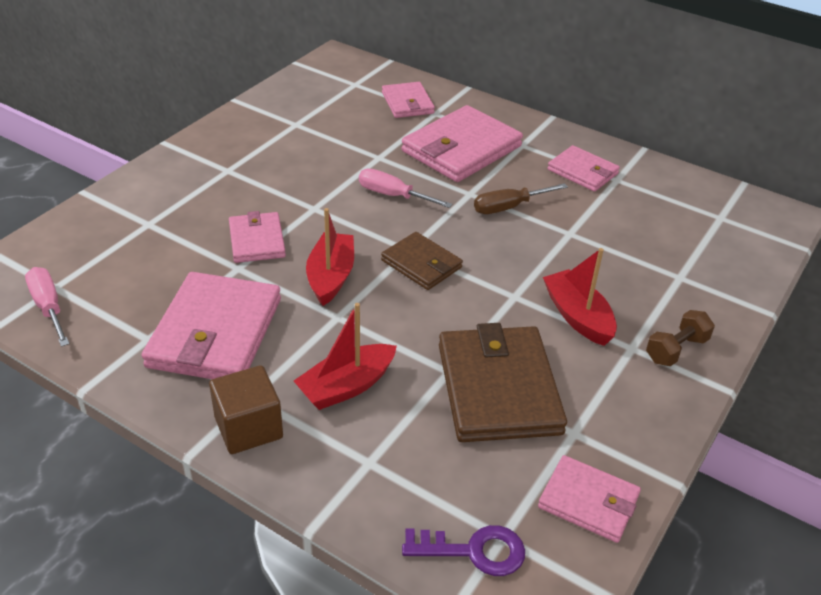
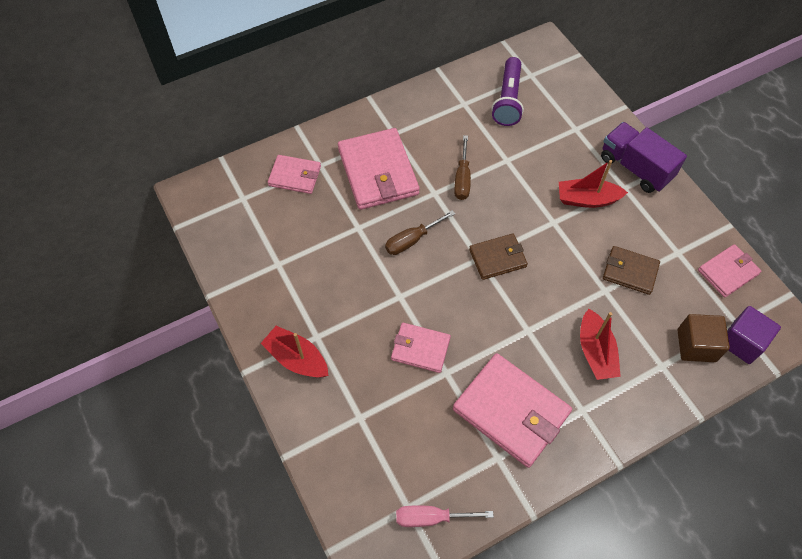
camera: 60 degrees left, 20 degrees up
(248, 428) = (609, 421): brown cube -> brown cube (696, 345)
(331, 277) = (485, 317): red boat -> red boat (297, 358)
(393, 196) = (412, 240): pink screwdriver -> brown screwdriver
(473, 551) = (742, 342): purple key -> purple cube
(498, 388) = (630, 271): brown wallet -> brown wallet, size x0.57
(582, 172) = (445, 117): pink wallet -> none
(660, 209) = (508, 100): none -> purple flashlight
(676, 350) = (635, 168): brown dumbbell -> purple truck

